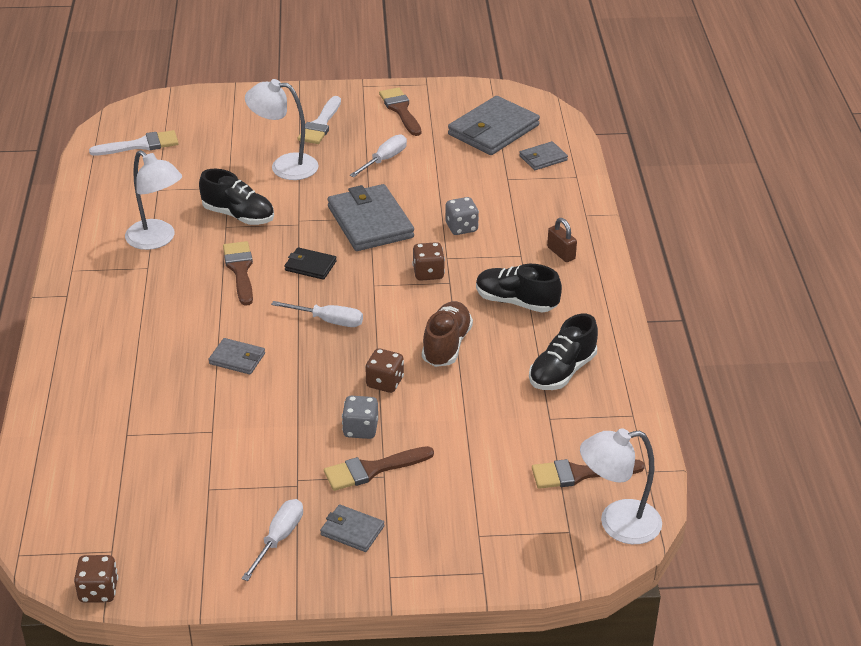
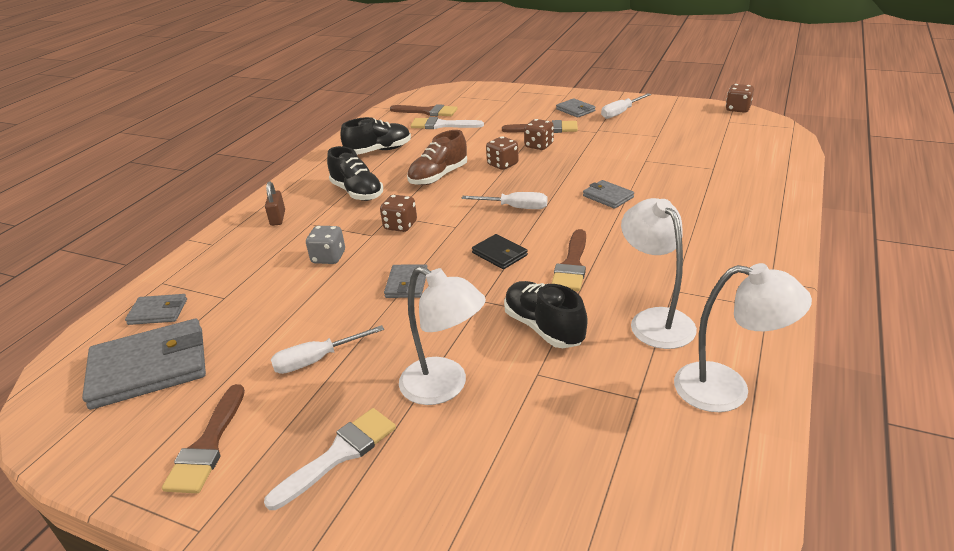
camera: 150 degrees left, 5 degrees down
(140, 145) = (646, 505): white brush -> white brush (442, 125)
(328, 321) = (515, 208): white screwdriver -> white screwdriver turned 150 degrees clockwise
(360, 429) = (539, 146): grey dice -> brown dice
(370, 222) = (407, 284): grey wallet -> grey wallet, size x0.50
(617, 524) = (431, 95): white lamp -> white lamp (727, 390)

